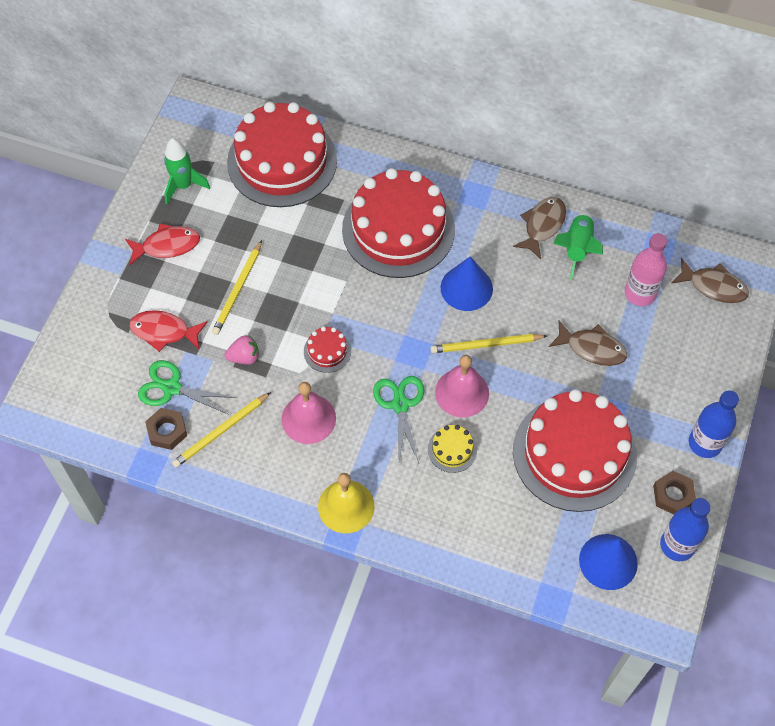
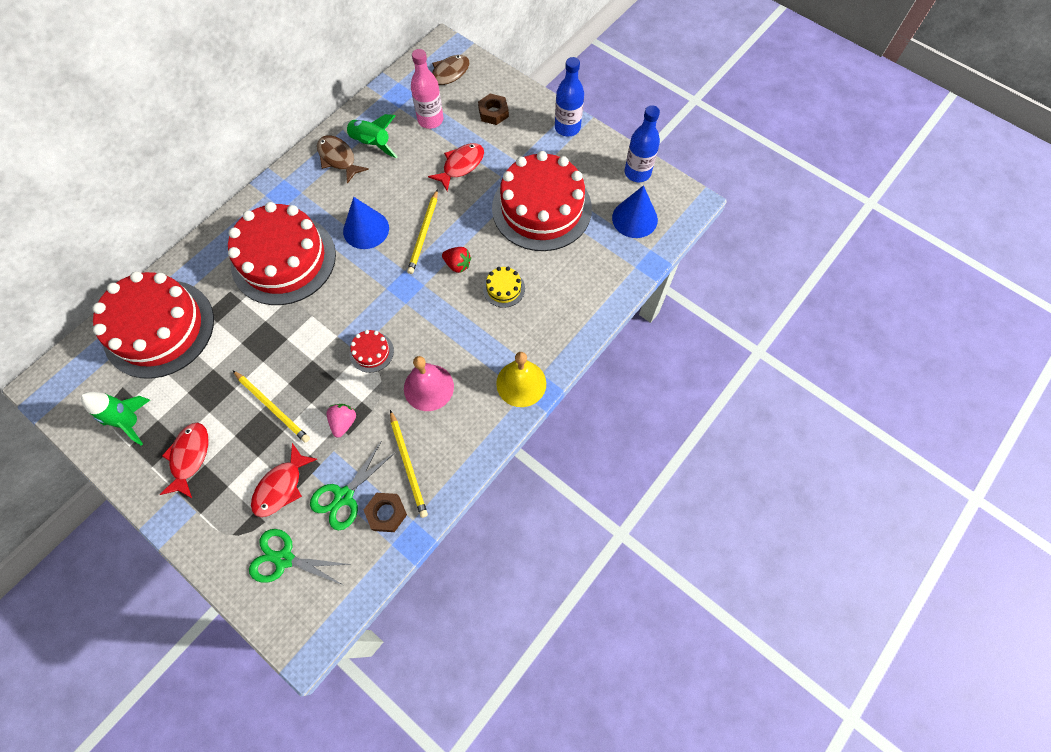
camera: 70 degrees left, 5 degrees up
(400, 404) = (448, 312): green scissors -> green scissors (284, 559)
(462, 392) = (457, 265): pink bell -> red strawberry
(592, 348) = (461, 166): brown fish -> red fish
(673, 495) = (599, 161): brown nut -> brown nut (493, 112)

